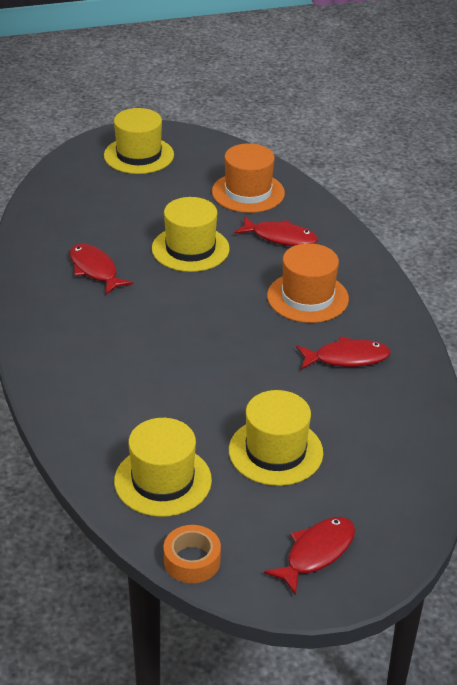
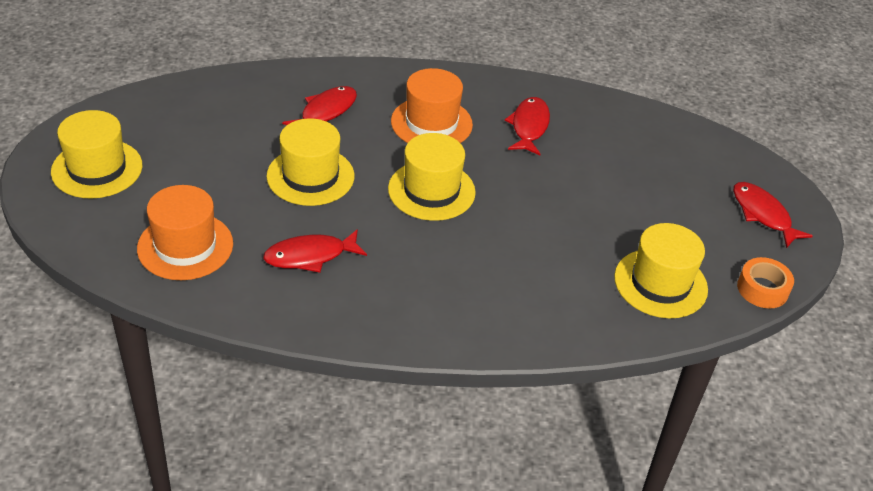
camera: 75 degrees left, 5 degrees up
(248, 192) = (231, 110): orange hat -> orange hat (185, 246)
(275, 451) = (639, 203): yellow hat -> yellow hat (431, 190)

